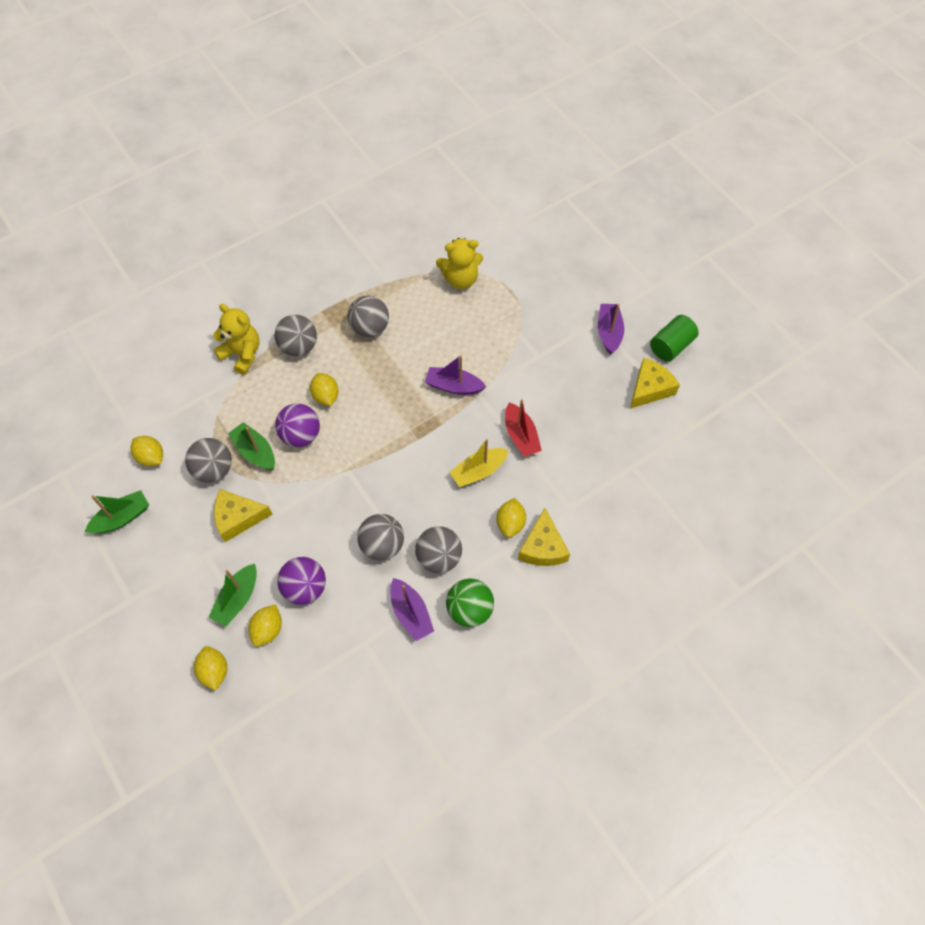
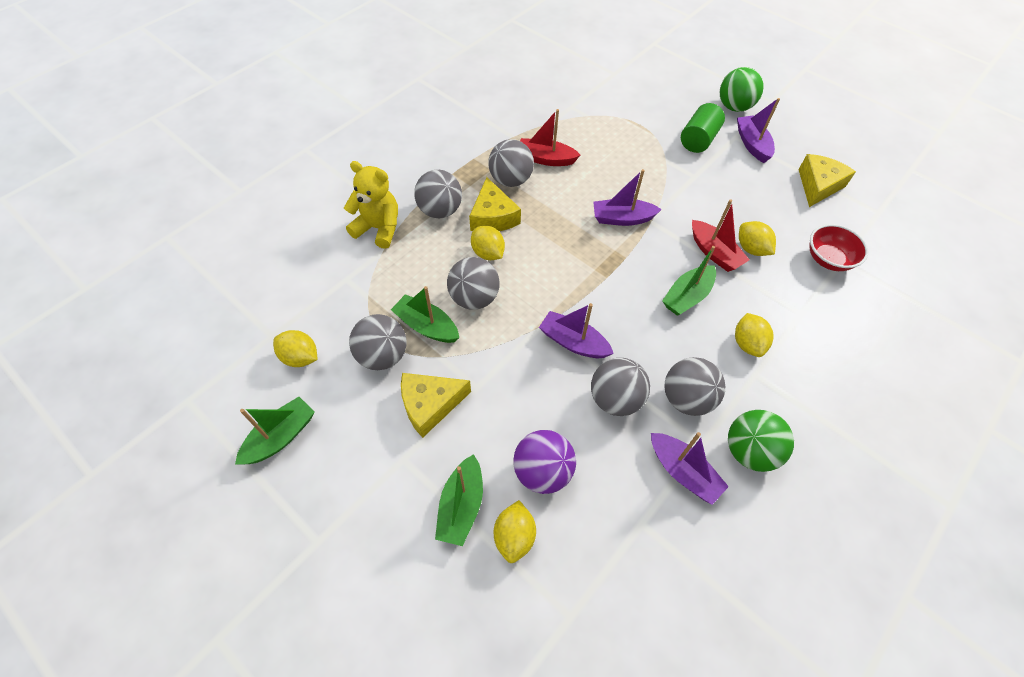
camera: 15 degrees left, 5 degrees down
(214, 671) = (461, 612): yellow lemon -> yellow lemon (751, 249)
(301, 435) = (474, 298): purple ball -> grey ball
(367, 491) = (573, 342): none -> purple boat
(409, 312) = (545, 159): none -> red boat
(460, 279) = (585, 122): yellow teddy bear -> none
(478, 471) = (687, 296): yellow boat -> green boat
(543, 547) = (795, 361): yellow cheese -> yellow cheese (493, 217)
(611, 287) = (734, 107): none -> green ball
(620, 463) = (828, 259): none -> red bowl
(671, 346) = (816, 146): green cylinder -> green cylinder (698, 140)

